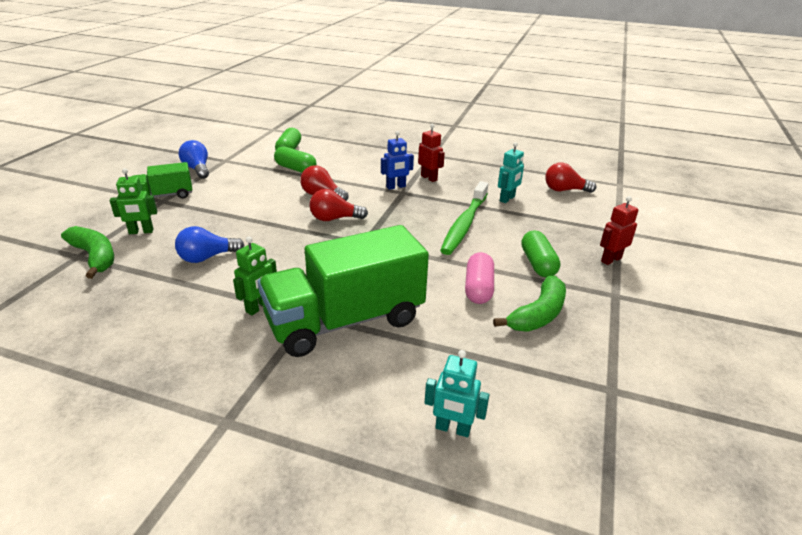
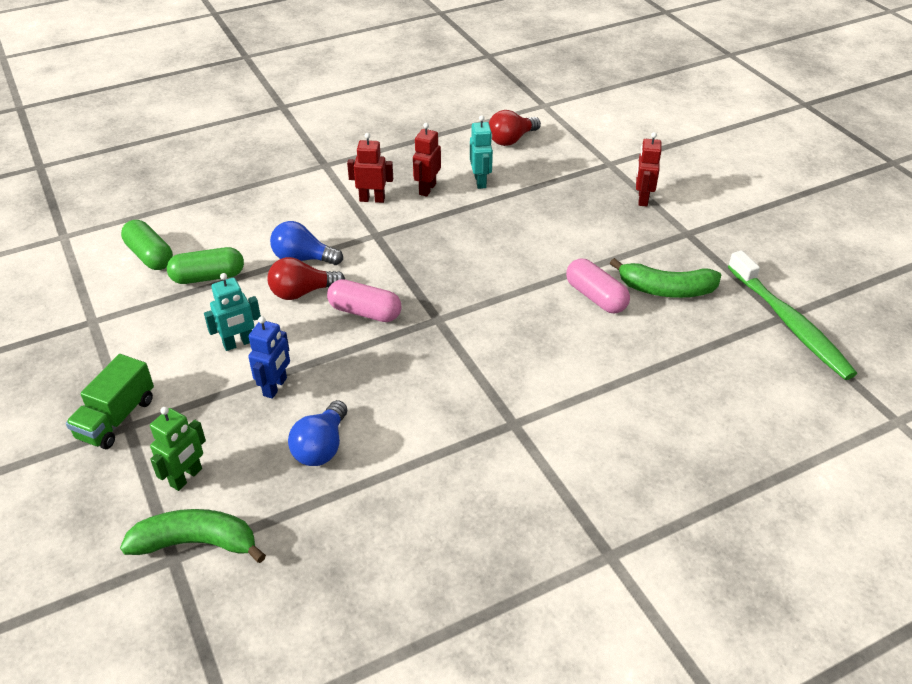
camera: 45 degrees left, 10 degrees up
(197, 169) = (81, 356): blue light bulb -> blue light bulb (303, 258)
(259, 307) = (464, 452): green robot -> none
(334, 219) = (365, 312): red light bulb -> pink capsule
(345, 321) = (551, 406): green truck -> none
(396, 187) = (358, 232): blue robot -> blue robot (275, 387)
(452, 429) = (743, 425): turquoise robot -> turquoise robot (238, 343)
(464, 224) = (489, 236): green toothbrush -> green toothbrush (790, 323)
(468, 188) = (427, 189): none -> red robot
(537, 264) = (601, 240): green capsule -> none
(538, 314) = (666, 290): green banana -> green banana turned 105 degrees clockwise

